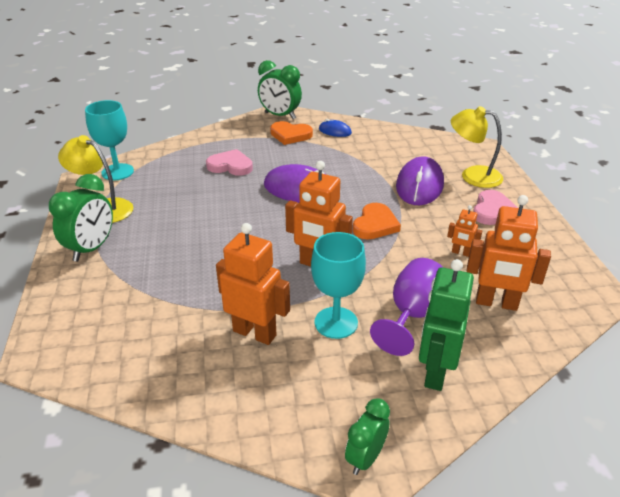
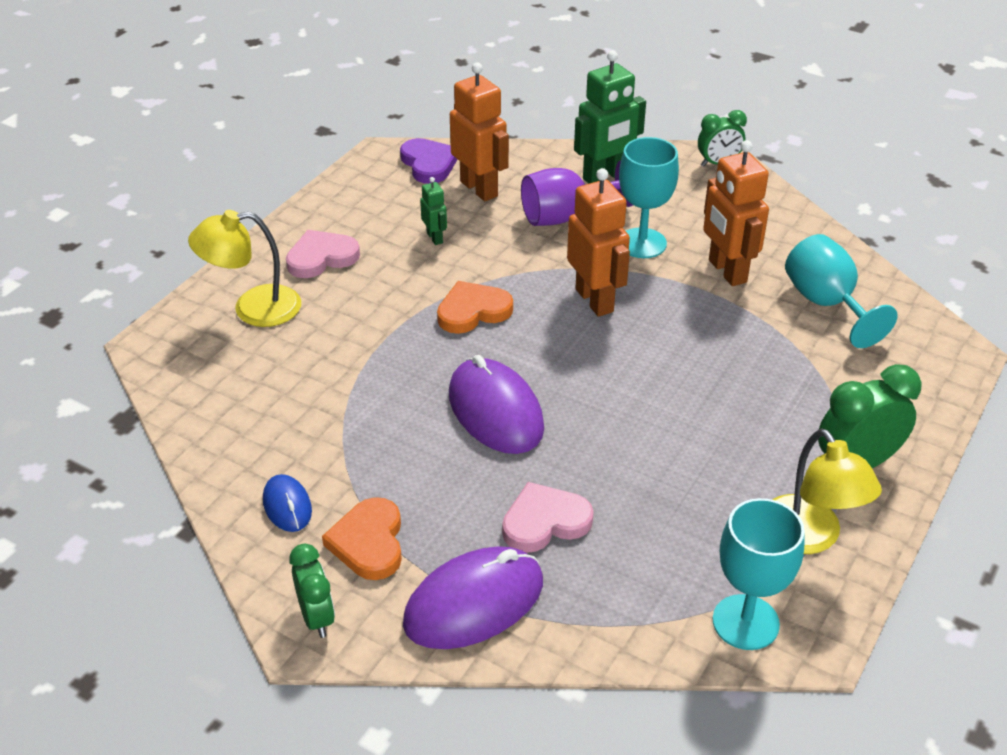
camera: 140 degrees left, 5 degrees up
(161, 345) = (826, 304): none -> turquoise goblet
(230, 166) = (545, 521): pink heart -> pink heart turned 105 degrees clockwise
(280, 116) = (316, 617): green clock -> green clock, size x0.64
(290, 135) = (369, 542): orange heart -> orange heart turned 150 degrees counterclockwise
(419, 185) = (339, 331): purple mouse -> purple mouse (474, 603)
(461, 253) = (435, 238): orange robot -> green robot
(472, 175) = (253, 308): yellow lamp -> yellow lamp turned 105 degrees clockwise
(559, 303) = (429, 164): none -> purple heart

